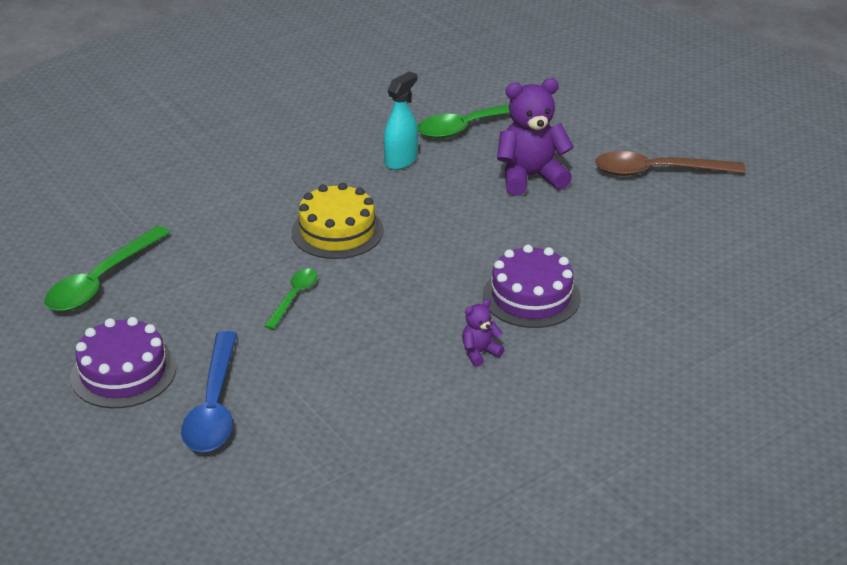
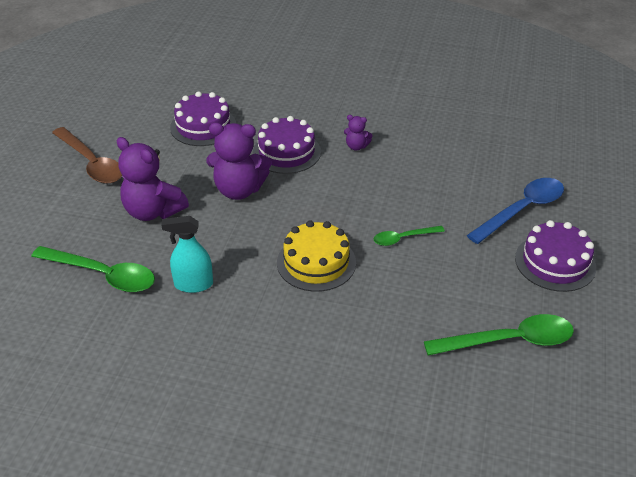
camera: 130 degrees left, 5 degrees up
(501, 236) = (239, 190): none -> purple teddy bear
(653, 263) = (203, 126): none -> purple cake

